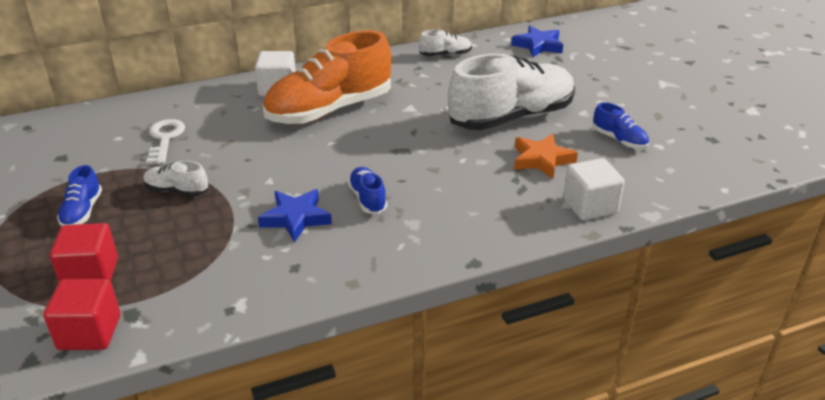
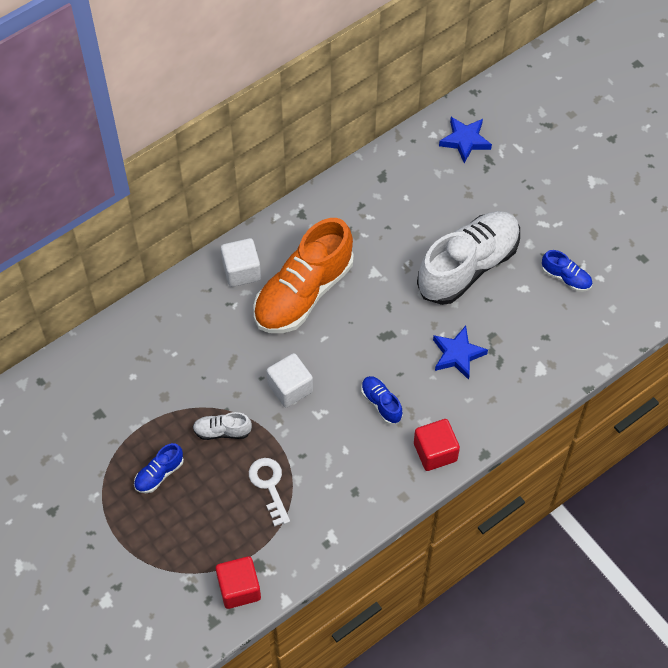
camera: 15 degrees left, 25 degrees up
(82, 212) = (159, 474): blue shoe -> blue shoe turned 60 degrees clockwise
(90, 274) = (206, 536): red cube -> red cube (435, 452)
(165, 139) = (176, 368): white key -> white key (269, 486)
(295, 218) = (333, 439): blue star -> blue star (457, 354)
(445, 55) = (380, 178): white shoe -> none
(542, 160) = (507, 320): orange star -> none
(590, 206) = (557, 370): white cube -> white cube (290, 388)

